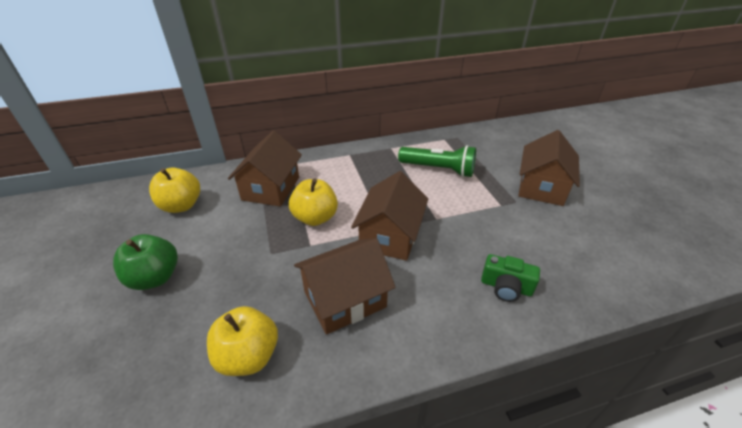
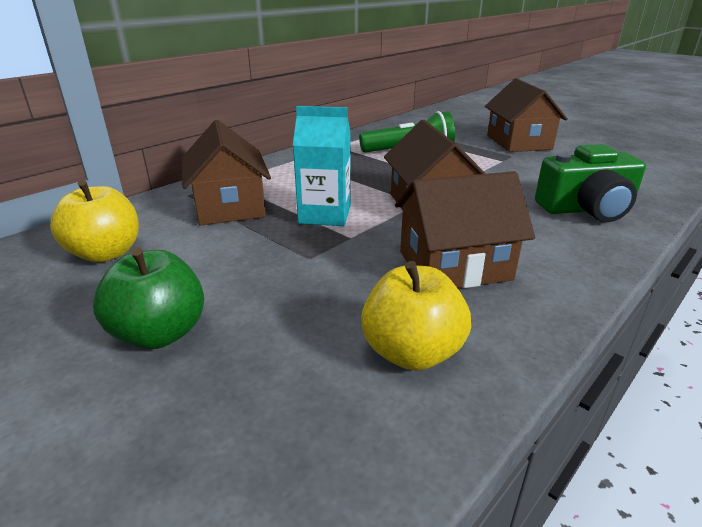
camera: 30 degrees left, 10 degrees down
(315, 218) = (325, 215): yellow apple -> turquoise carton
(345, 299) = (454, 265): brown house -> brown house turned 45 degrees clockwise
(506, 287) = (586, 209): green camera -> green camera, size x1.59

